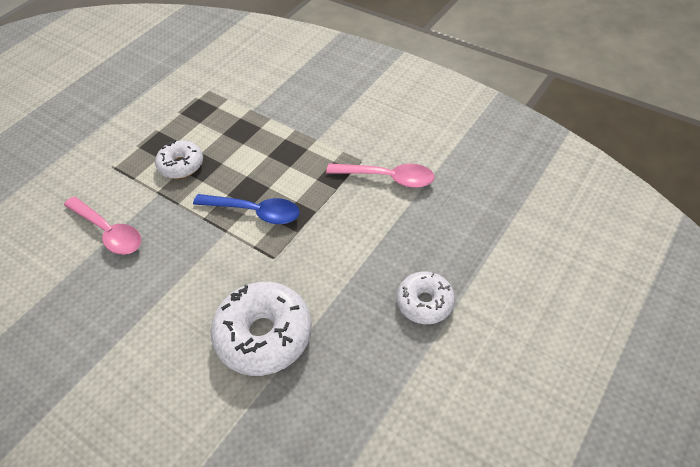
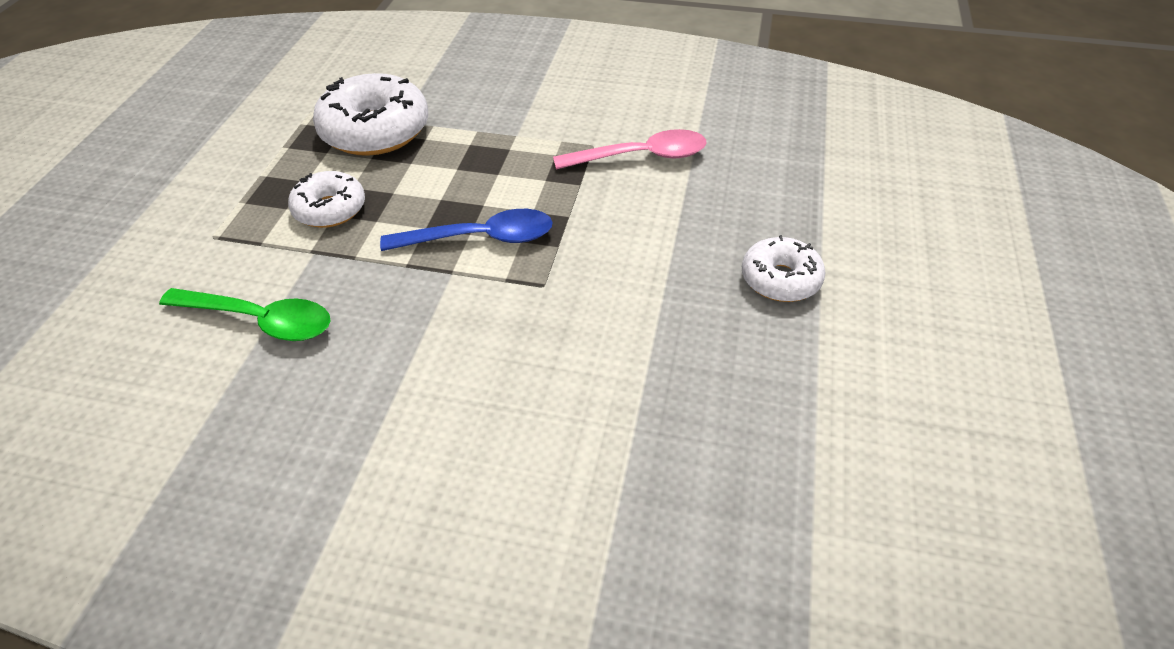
camera: 25 degrees left, 5 degrees down
(109, 232) = (260, 320): pink spoon -> green spoon
(264, 335) = (590, 380): white donut -> white donut (375, 131)

